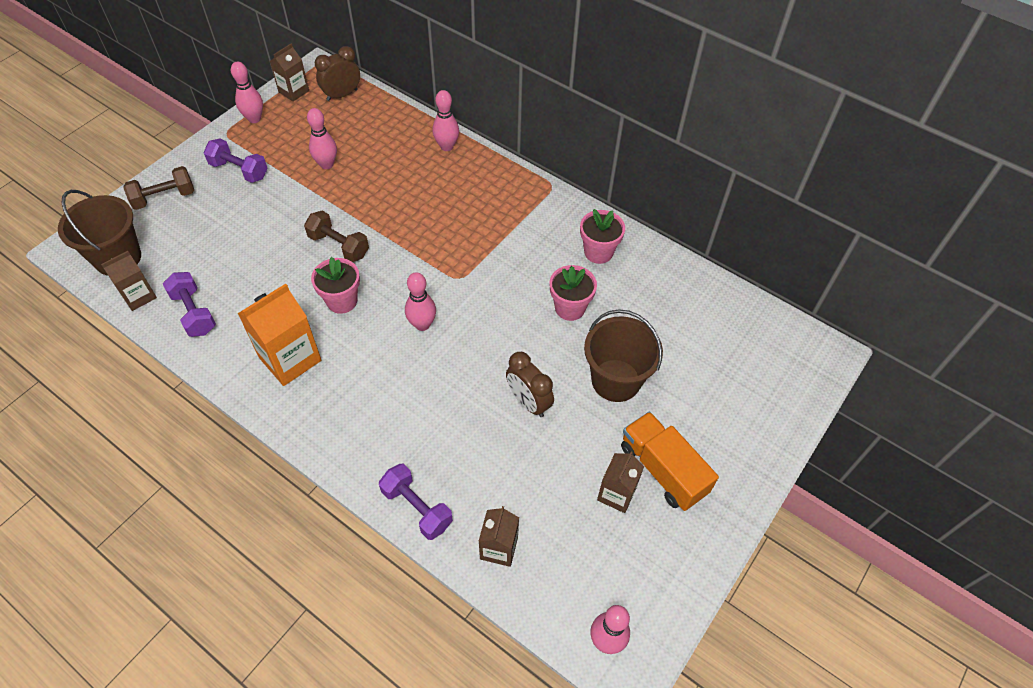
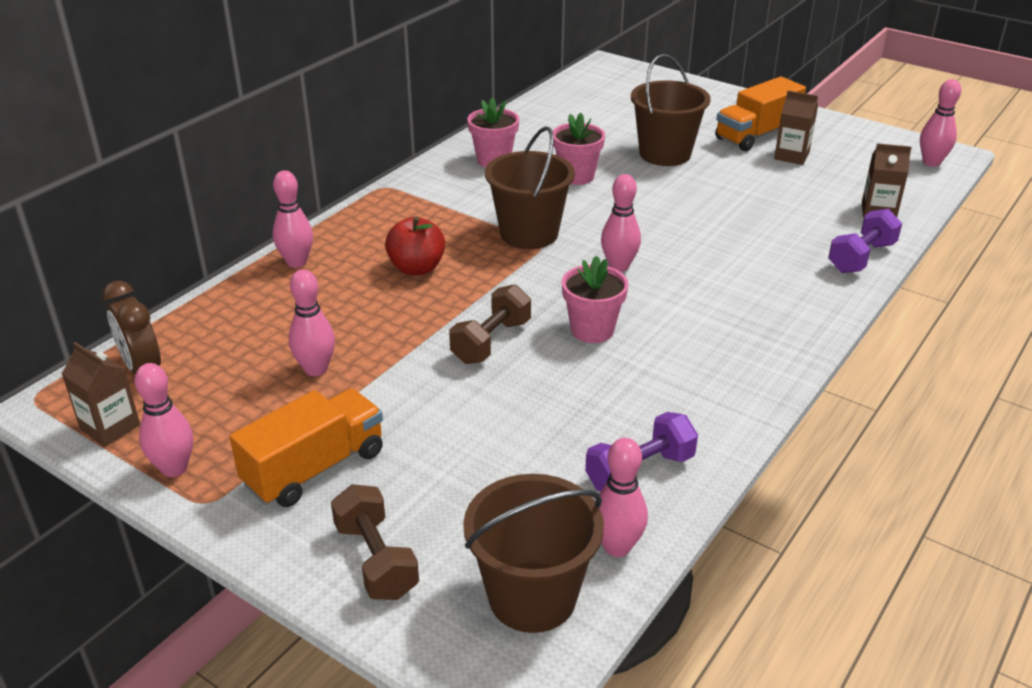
camera: 90 degrees left, 20 degrees down
(139, 296) = (617, 547): brown carton -> pink bowling pin
(239, 170) = (314, 468): purple dumbbell -> orange truck
(290, 359) = (699, 364): orange carton -> none
(433, 207) = (416, 268): none -> red apple
(475, 271) = (529, 233): none -> brown bucket
(528, 402) = (707, 198): brown clock -> none

